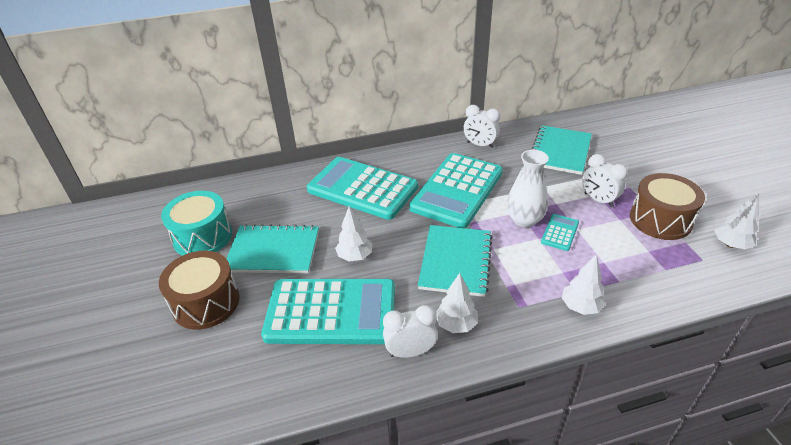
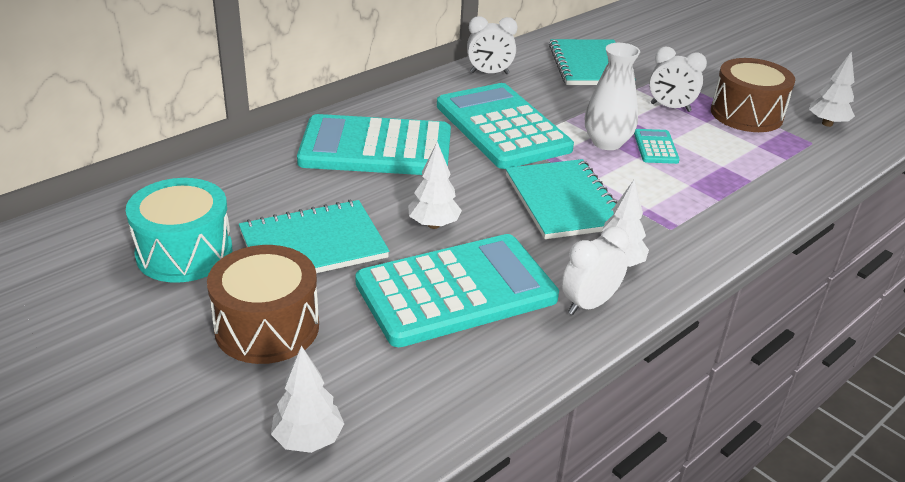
camera: 30 degrees left, 5 degrees down
(457, 190) = (502, 127): turquoise calculator -> turquoise calculator turned 150 degrees clockwise
(580, 307) = (732, 213): white tree -> white tree (308, 440)

